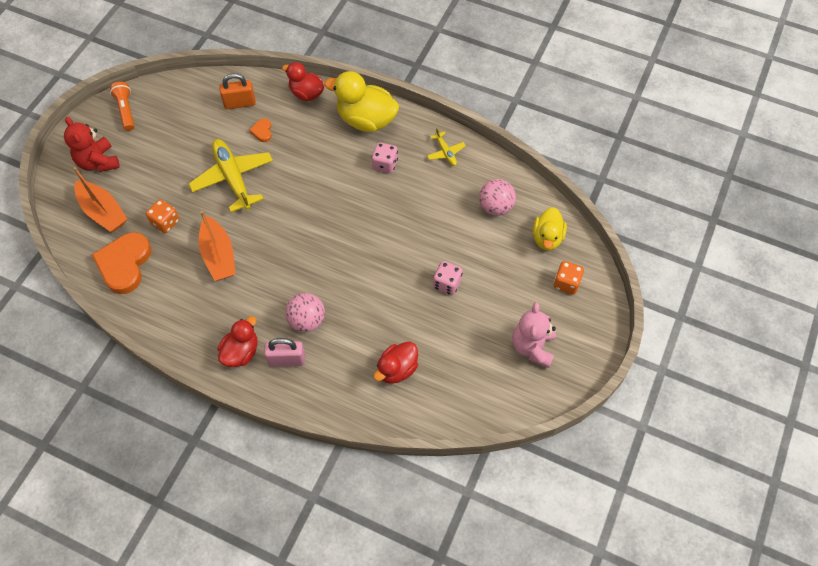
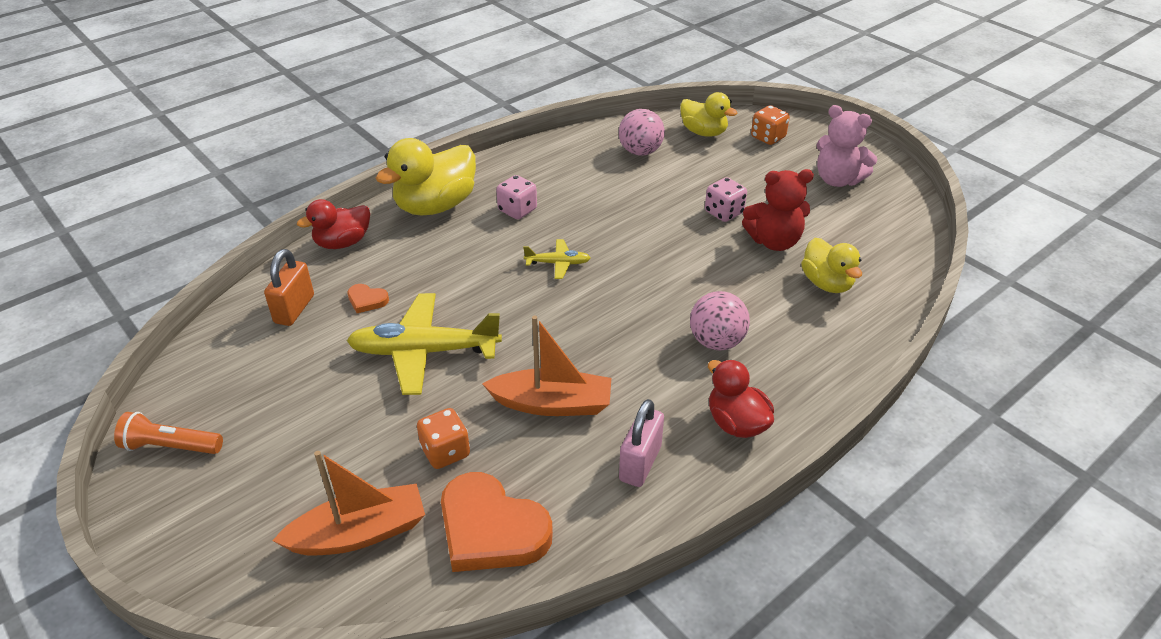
camera: 65 degrees left, 20 degrees down
(98, 162) = (245, 514): red teddy bear -> red teddy bear (774, 241)
(287, 360) = (770, 378): pink padlock -> pink padlock (640, 463)
(397, 369) = (826, 283): red duck -> yellow duck
(445, 152) = (538, 162): yellow plane -> yellow plane (558, 263)

